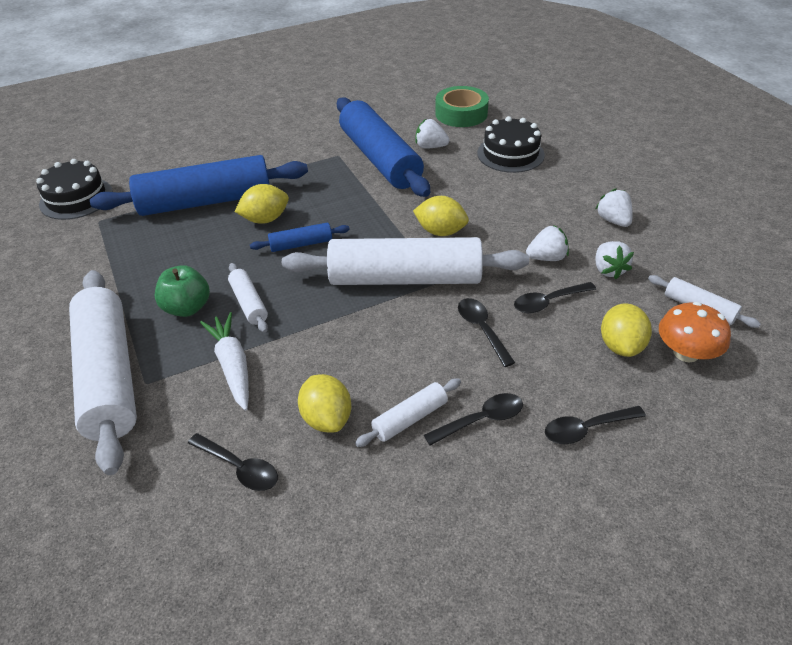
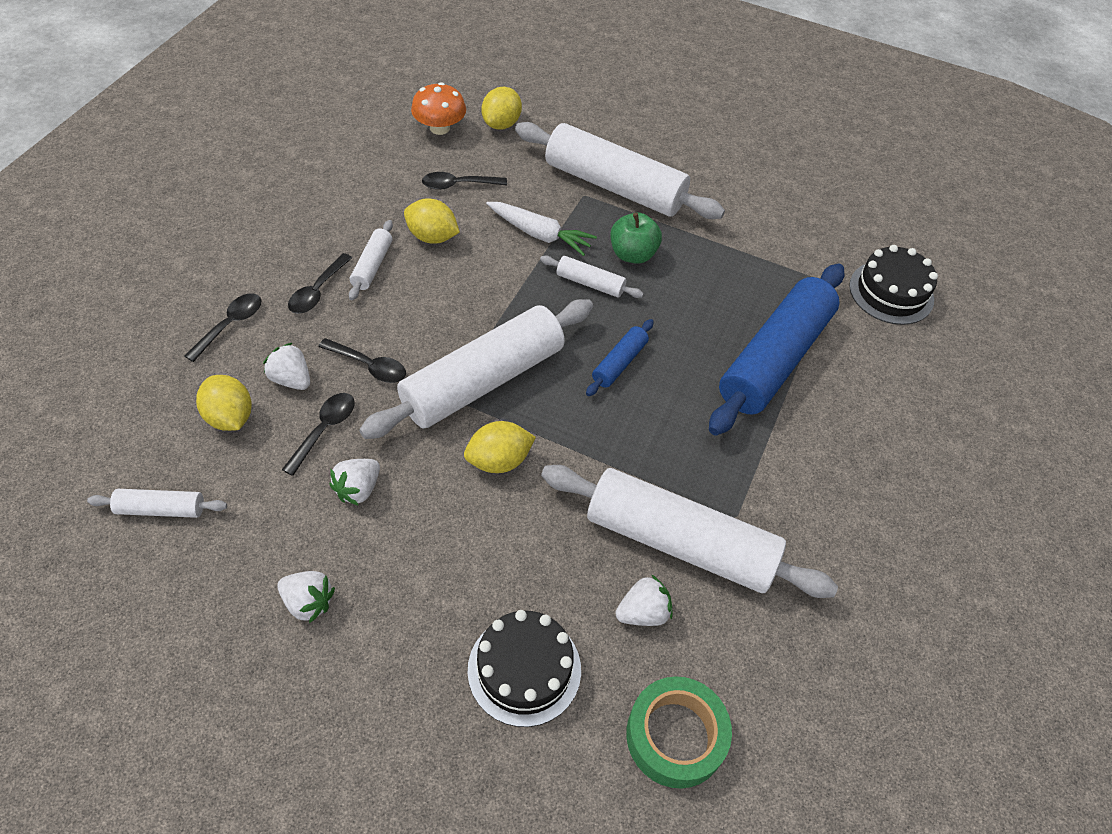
camera: 135 degrees right, 10 degrees up
(265, 219) = (689, 372): yellow lemon -> yellow lemon (501, 124)
(380, 159) = (680, 542): blue rolling pin -> white rolling pin
(608, 270) = (280, 510): white strawberry -> white strawberry (291, 379)
(686, 353) = (163, 442): orange mushroom -> orange mushroom (439, 128)

